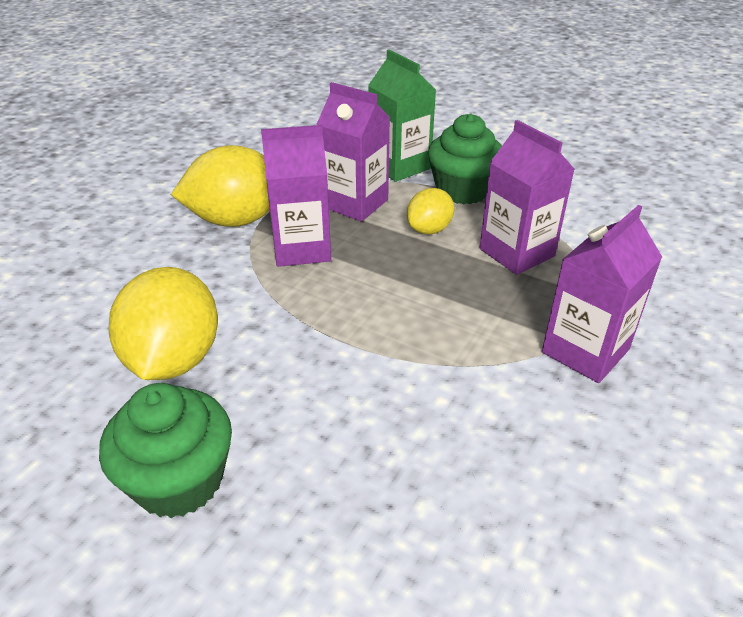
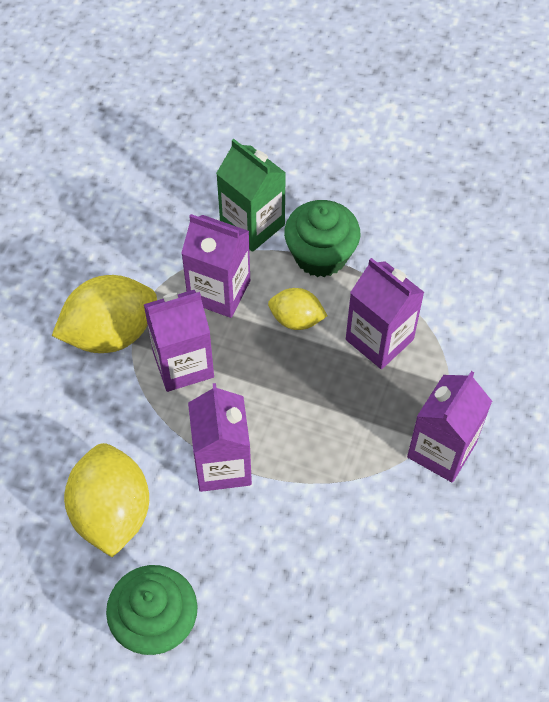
camera: 10 degrees left, 20 degrees up
(318, 332) = (222, 465): none -> purple carton
(429, 229) = (296, 319): yellow lemon -> yellow lemon turned 75 degrees clockwise

